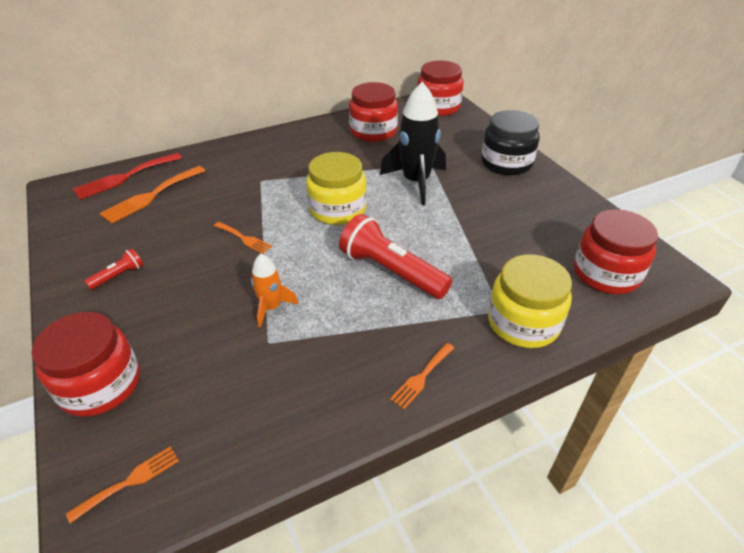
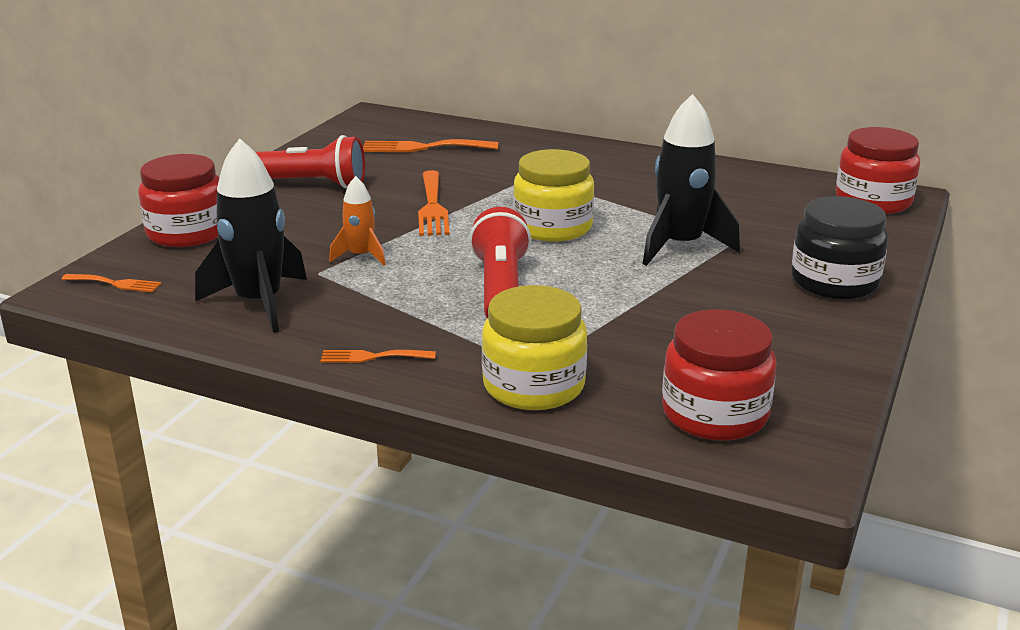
camera: 50 degrees right, 15 degrees down
(119, 275) = (306, 184): red flashlight -> red flashlight, size x2.13
(124, 177) = (429, 127): red fork -> none
(244, 238) = (432, 207): orange fork -> orange fork, size x1.73
(277, 399) = (259, 303): none -> black rocket
(373, 131) = (733, 189): red jar -> none

